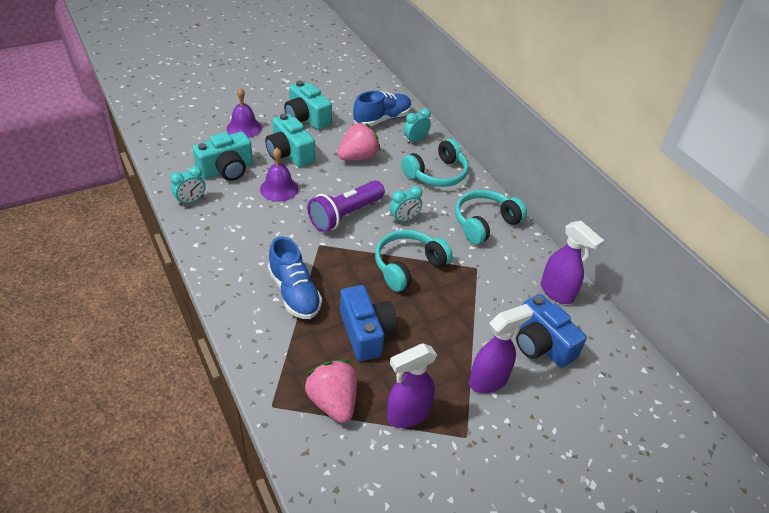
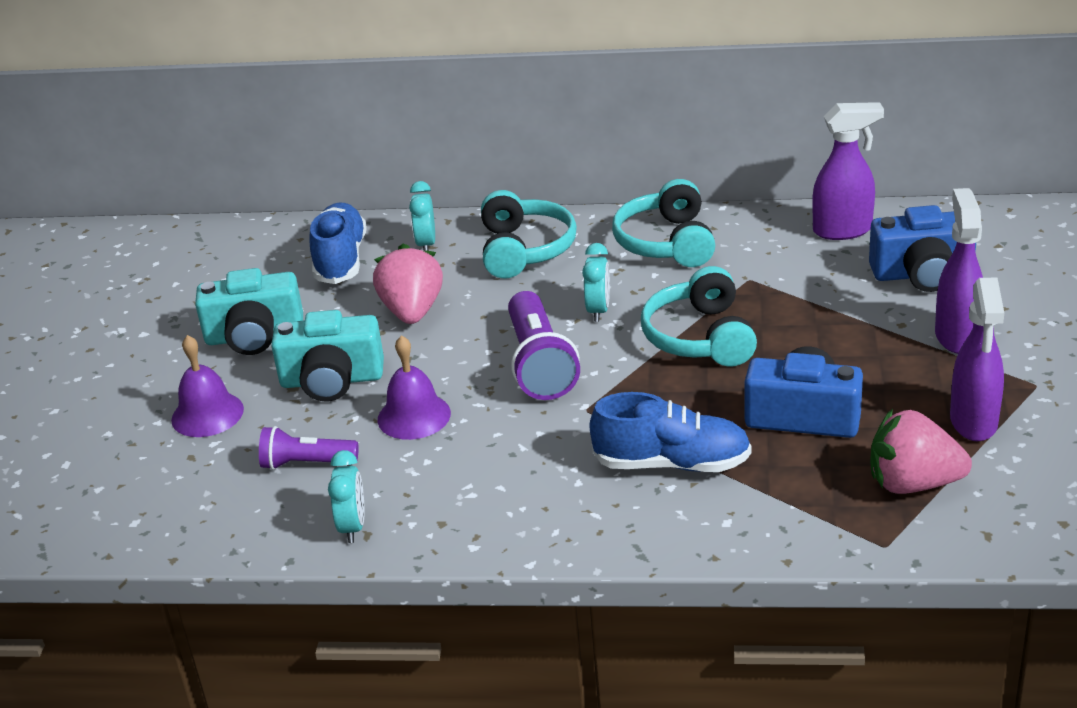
camera: 50 degrees left, 10 degrees down
(226, 170) = (306, 463): turquoise camera -> purple flashlight

